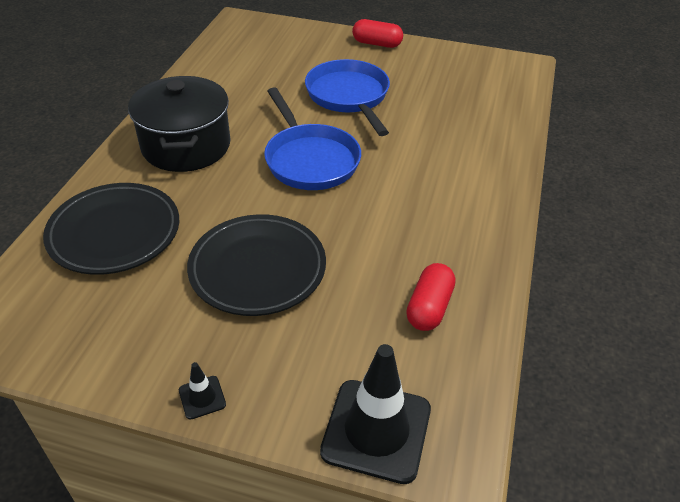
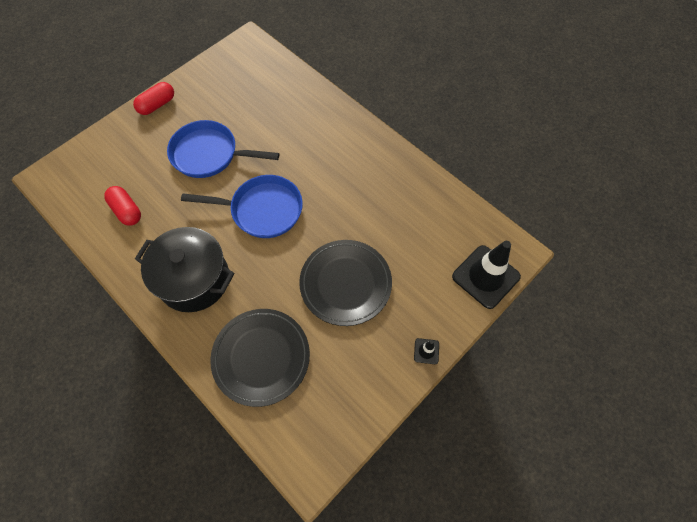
camera: 60 degrees left, 20 degrees up
(429, 307) = (422, 212): red capsule -> red capsule (126, 211)

